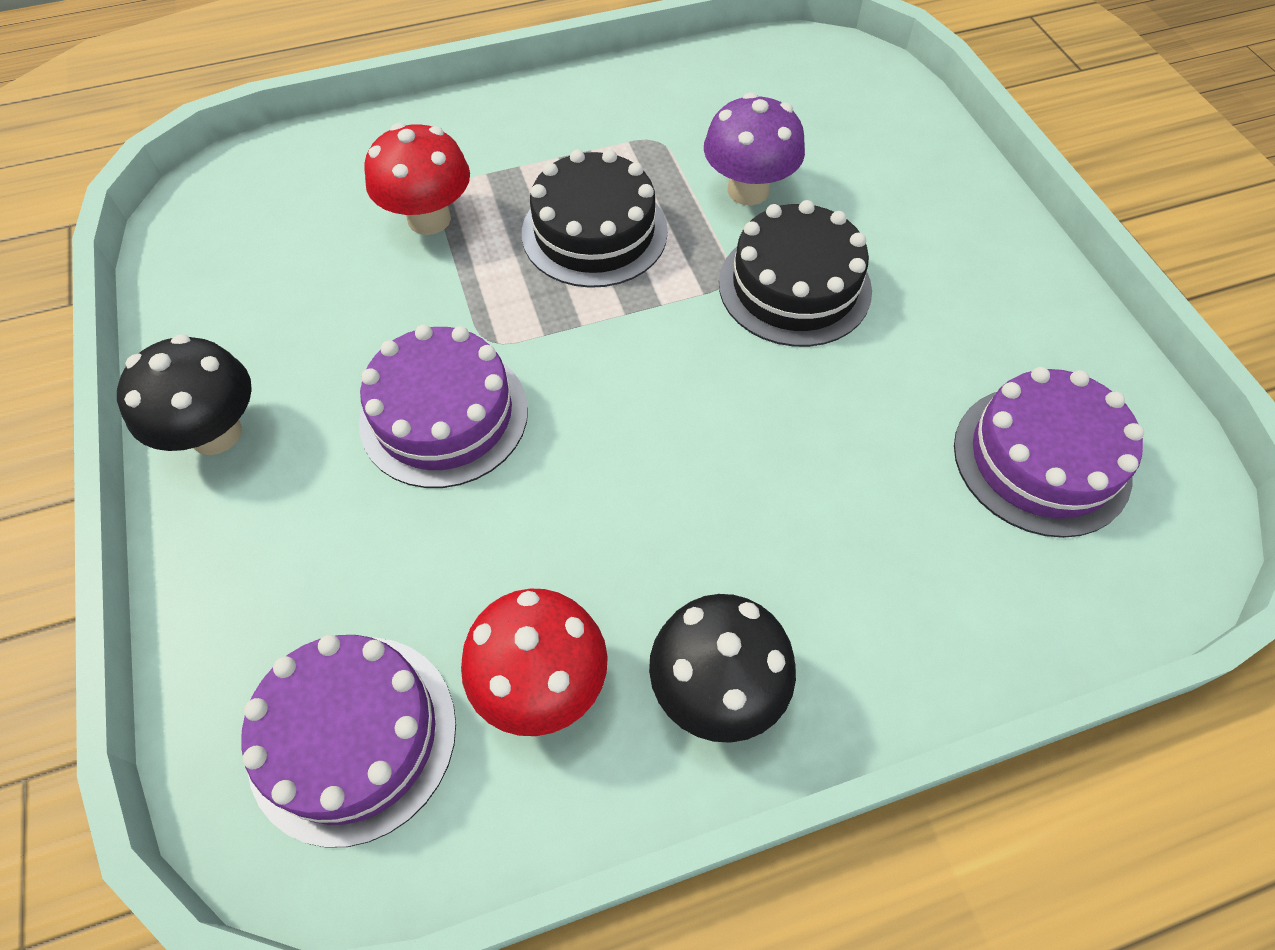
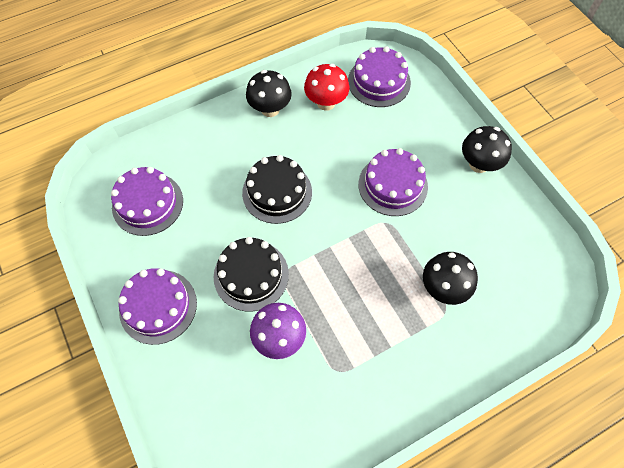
camera: 170 degrees right, 5 degrees up
(429, 219) = (443, 288): red mushroom -> black mushroom
(594, 232) = (356, 293): black cake -> black cake (277, 192)
(977, 262) = (158, 306): none -> purple cake

